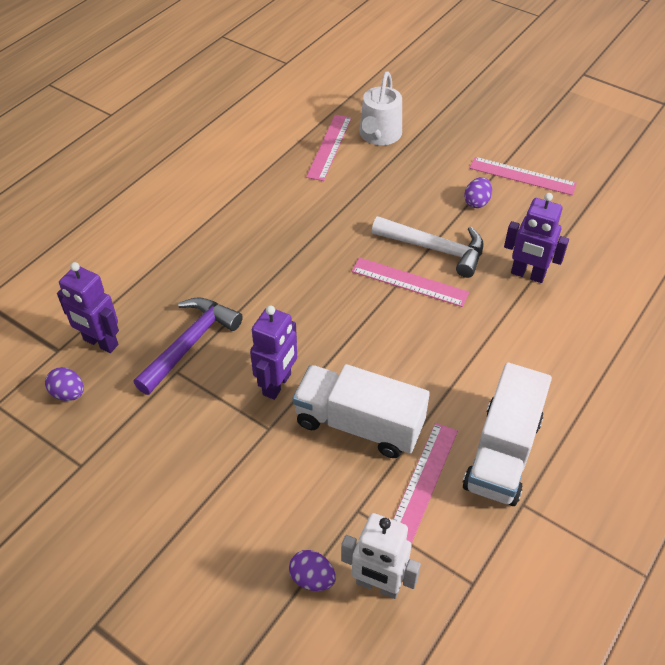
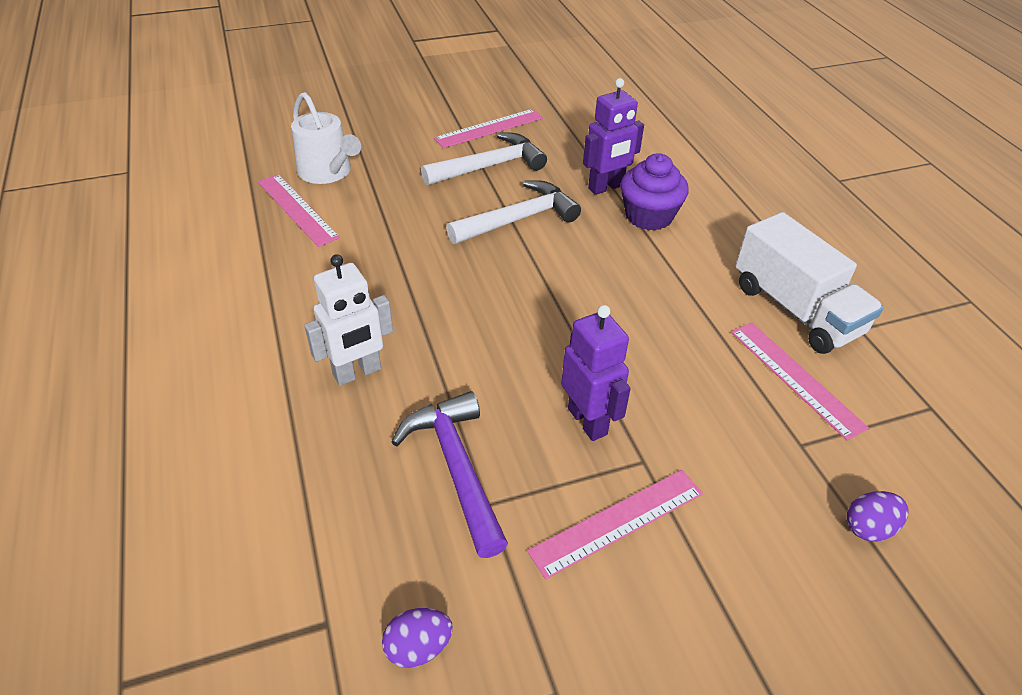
camera: 55 degrees left, 5 degrees down
(100, 343) = (364, 563): purple robot -> none
(359, 424) = (692, 385): white truck -> none
(378, 585) = (902, 477): white robot -> white robot (357, 373)
(409, 282) = (542, 256): pink ruler -> pink ruler (617, 522)
(476, 202) = (489, 166): purple egg -> white hammer
(520, 315) = (649, 216): none -> purple cupcake

